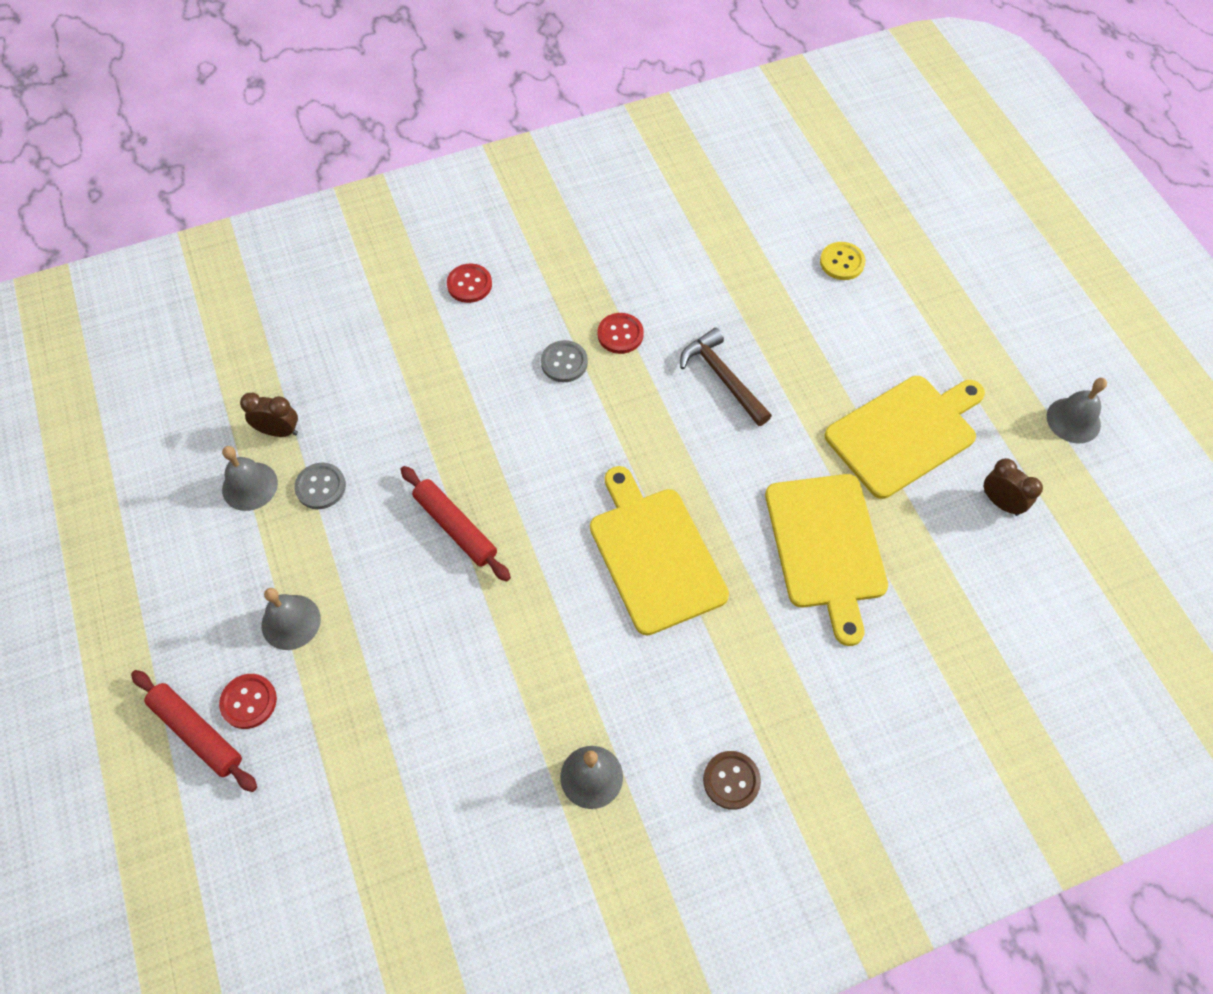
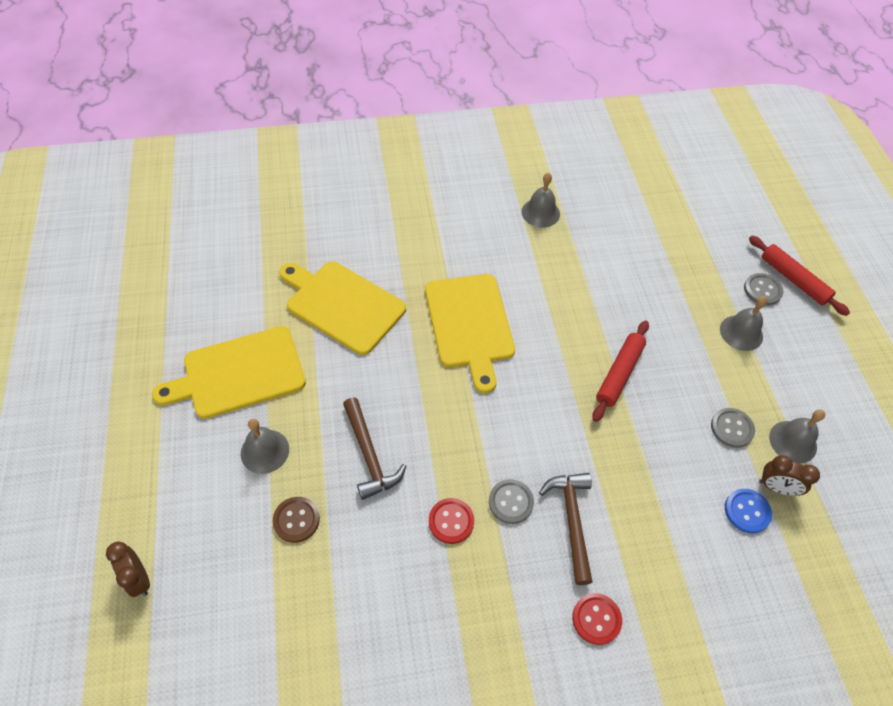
camera: 170 degrees left, 5 degrees down
(249, 702) = (762, 290): red button -> grey button
(315, 401) = (747, 511): none -> blue button
(455, 527) = (619, 374): red rolling pin -> red rolling pin turned 60 degrees clockwise
(499, 357) = (572, 521): none -> brown hammer
(731, 780) = (457, 196): brown button -> brown button (296, 520)
(826, 547) = (342, 305): yellow cutting board -> yellow cutting board turned 60 degrees counterclockwise
(842, 262) = (200, 558): yellow button -> none
(1001, 502) = (198, 308): brown clock -> brown clock (139, 579)
(1073, 420) = (97, 356): grey bell -> grey bell (265, 451)

